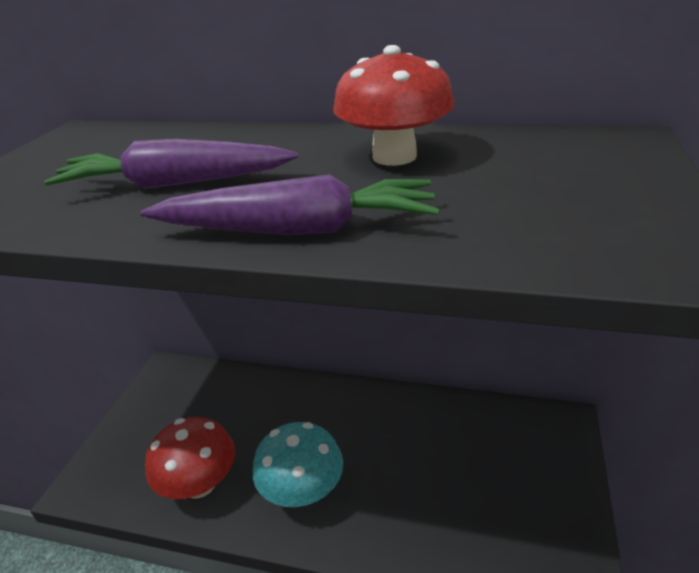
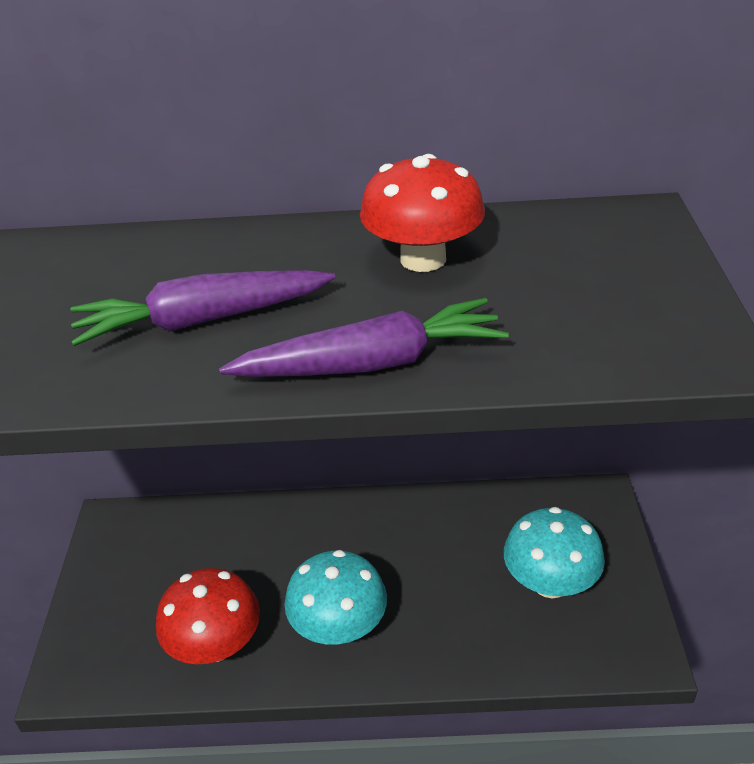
camera: 15 degrees left, 5 degrees up
(500, 490) = (550, 583): none -> turquoise mushroom

